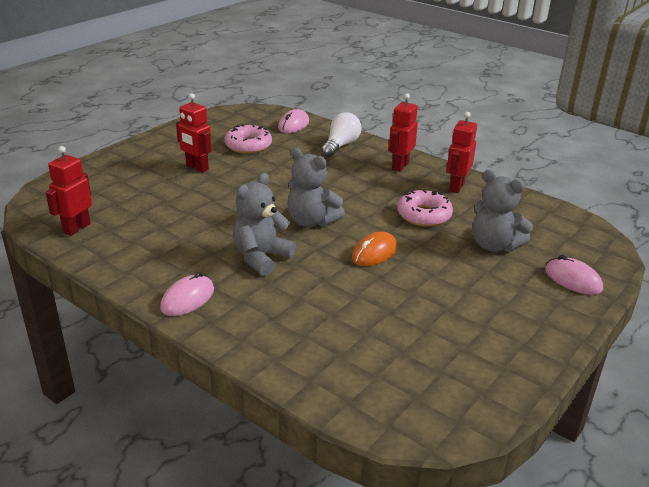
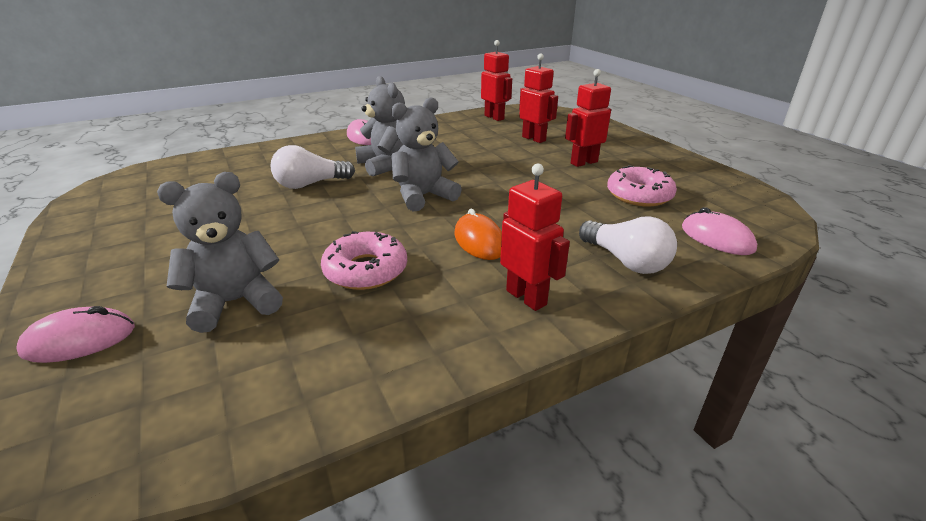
camera: 115 degrees right, 0 degrees up
(332, 284) = (310, 184): none -> white light bulb
(374, 253) = (329, 214): orange mouse -> orange mouse (479, 241)
(456, 187) = (416, 334): red robot -> red robot (534, 139)

